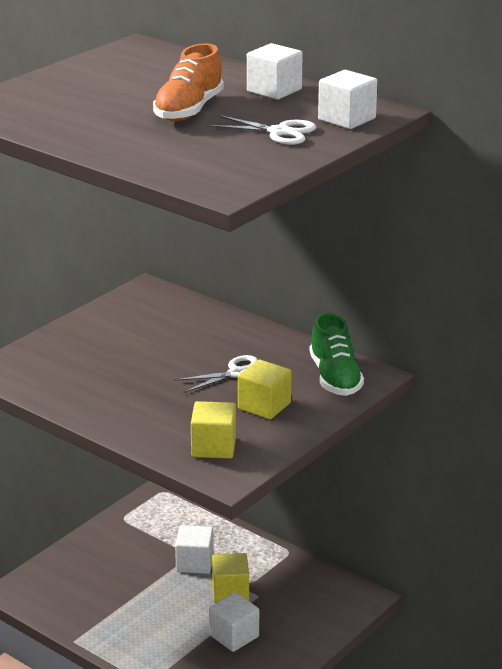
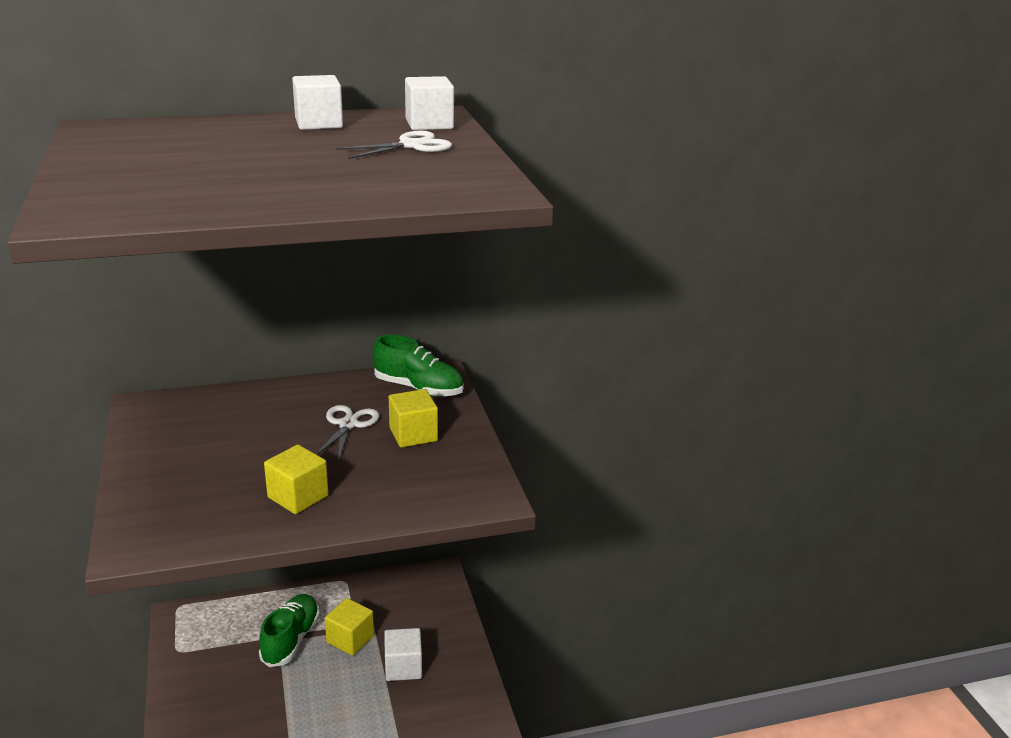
camera: 55 degrees left, 0 degrees up
(188, 110) = (294, 155): orange shoe -> none
(195, 563) = (291, 640): white cube -> green shoe
(213, 447) = (440, 484): yellow cube -> yellow cube (298, 497)

